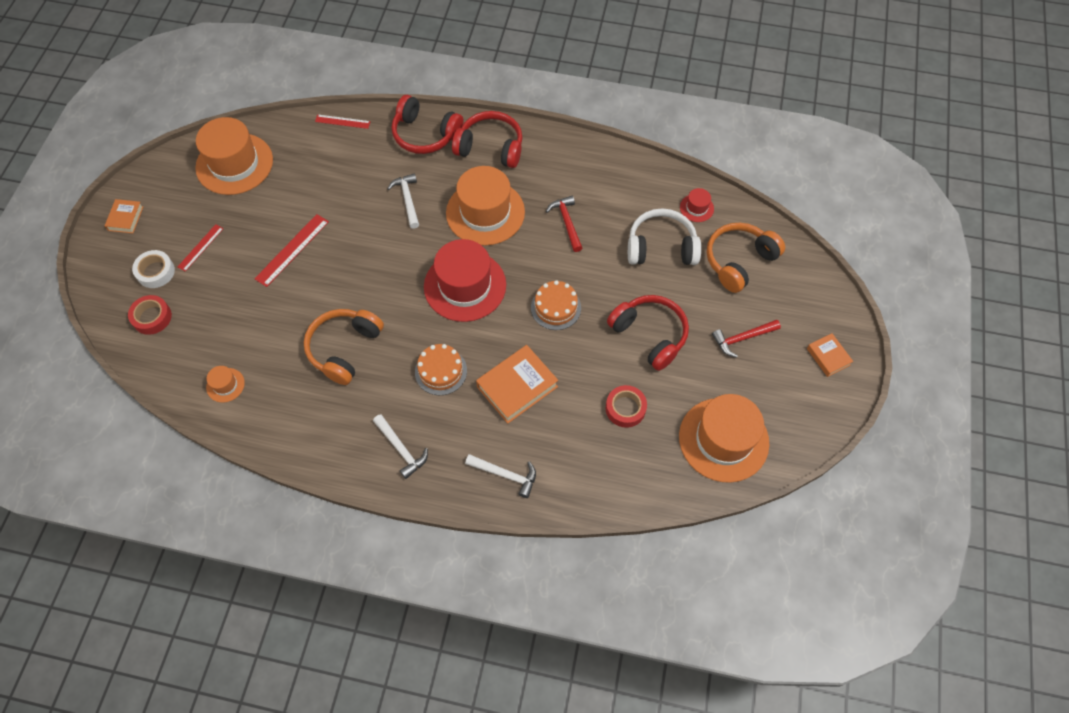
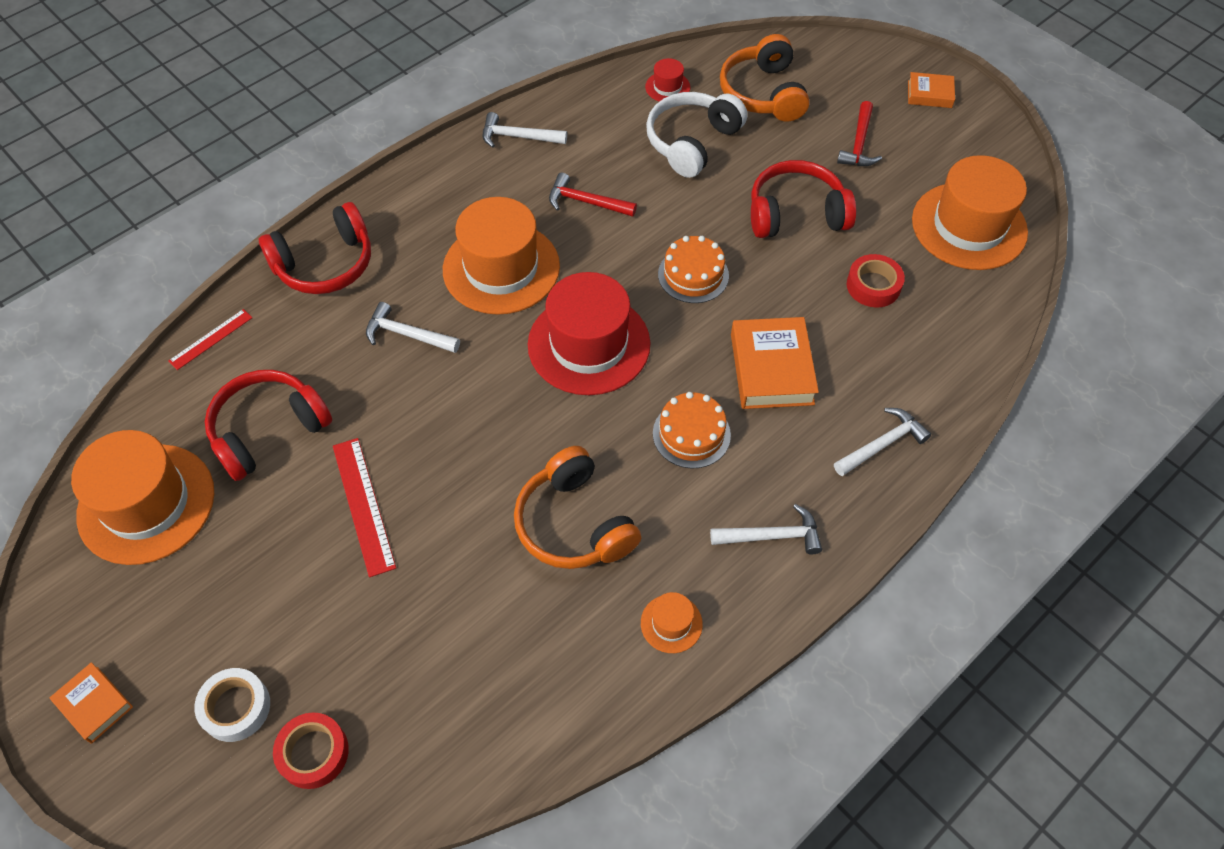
camera: 55 degrees left, 5 degrees down
(200, 247) = (250, 622): red ruler -> none
(225, 385) = (514, 704): orange hat -> orange hat (671, 623)
(490, 147) = (411, 212): red headphones -> red headphones (268, 430)
(588, 160) = (518, 137): none -> white hammer

